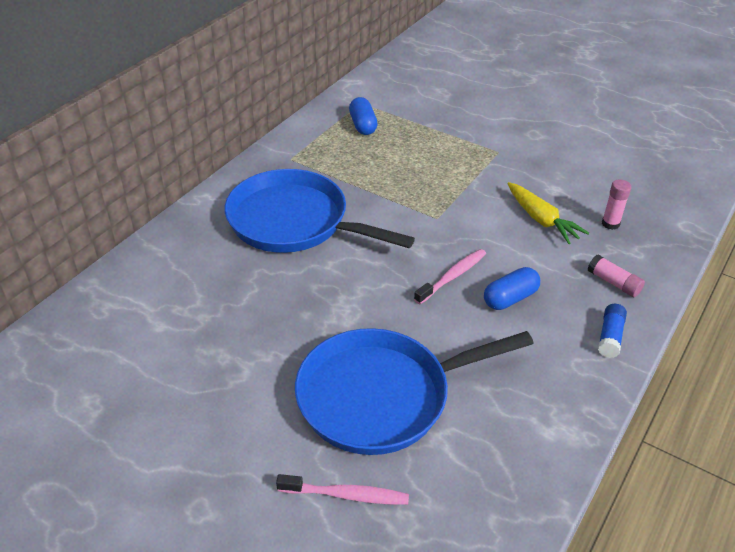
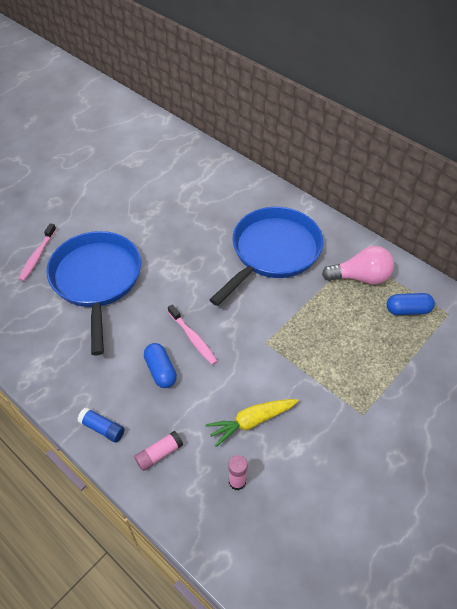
camera: 100 degrees right, 10 degrees up
(323, 154) = (360, 277): none -> pink light bulb

